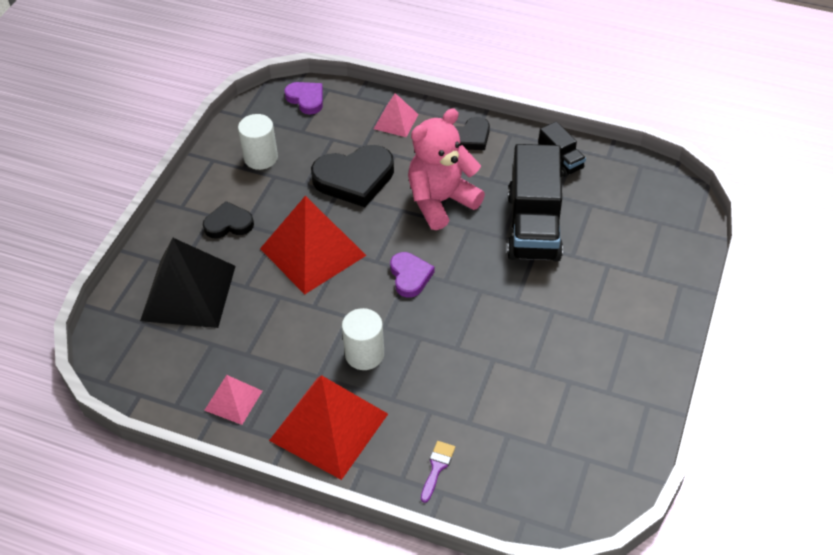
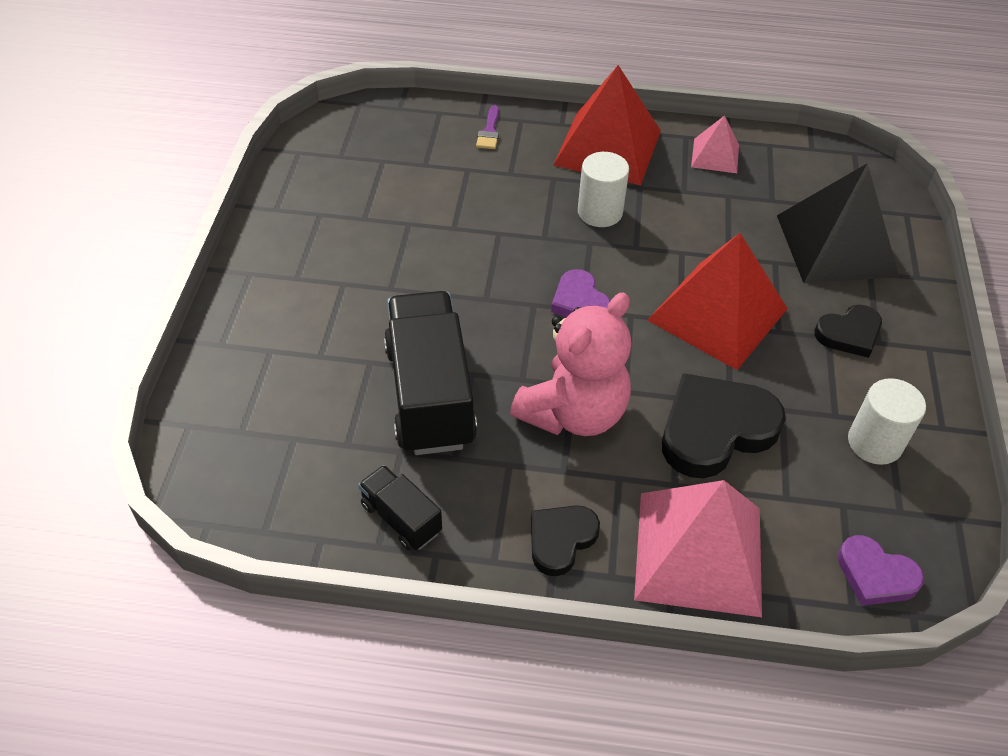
camera: 165 degrees right, 0 degrees up
(396, 121) = (698, 553): pink pyramid -> pink pyramid, size x1.97

